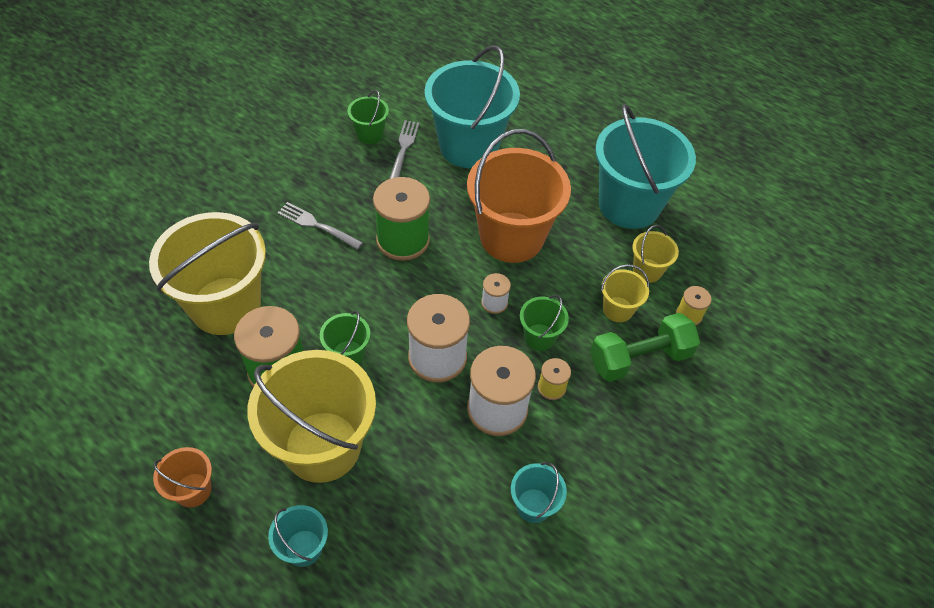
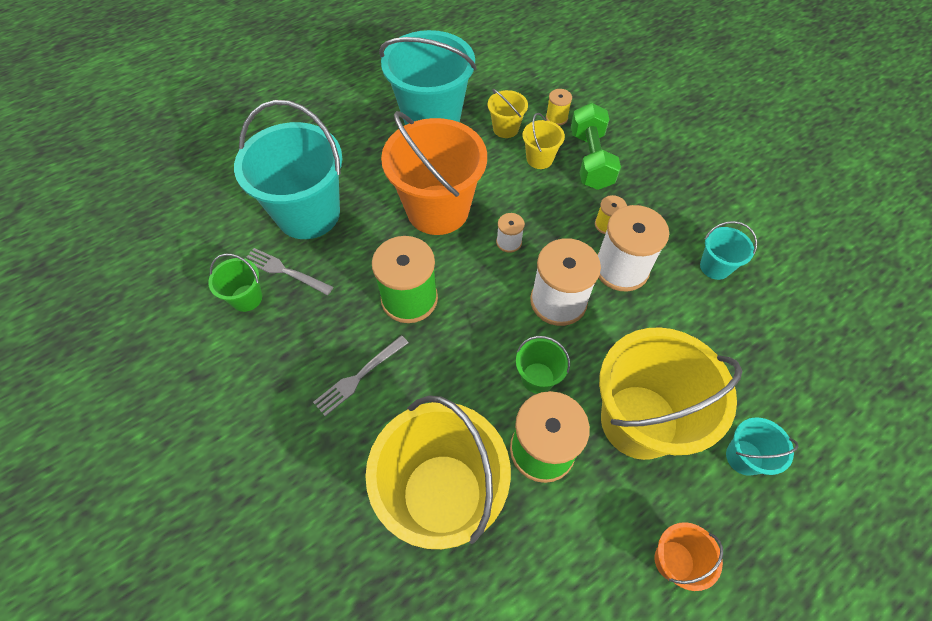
camera: 70 degrees left, 5 degrees up
(539, 337) = (554, 219): green bucket -> none

